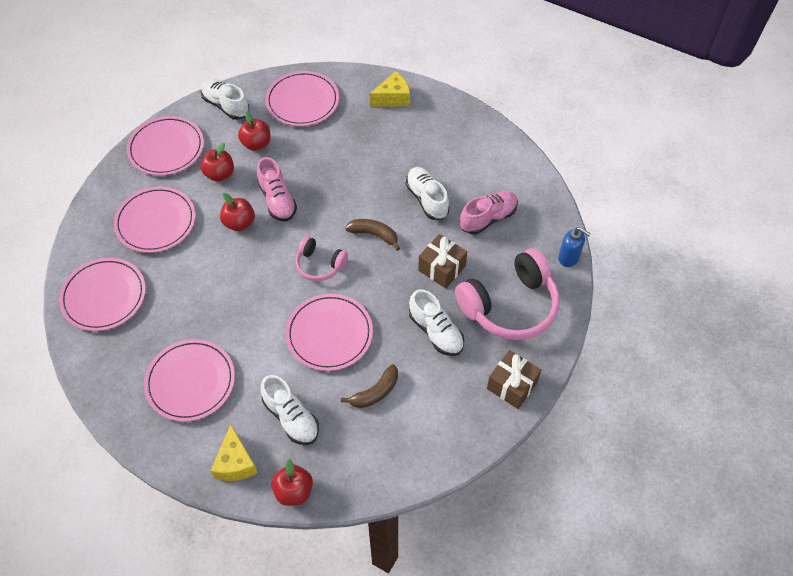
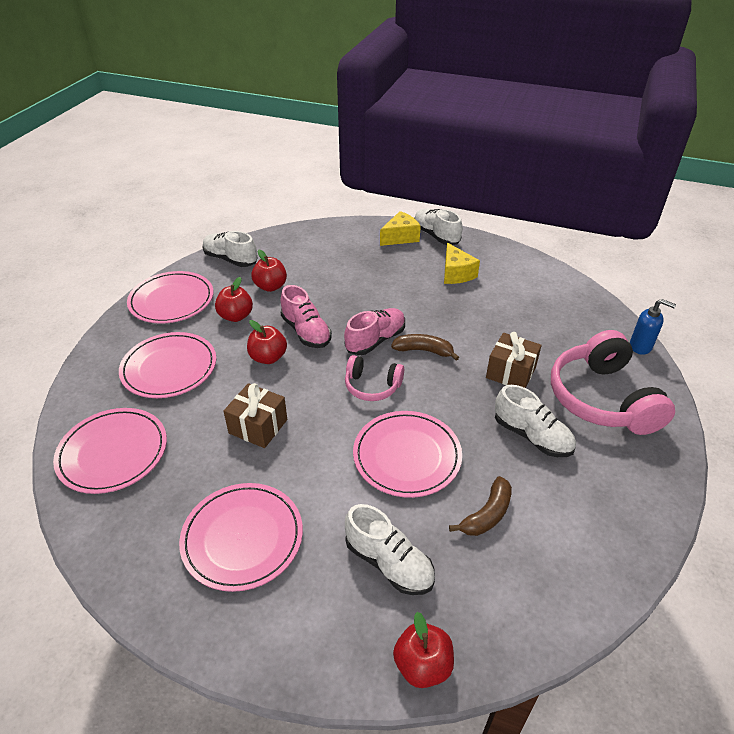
camera: 10 degrees left, 15 degrees down
(235, 463) = (328, 638): yellow cheese -> yellow cheese (456, 274)
(302, 101) = (310, 248): pink plate -> none
(427, 199) = (468, 313): white shoe -> white shoe (436, 236)
(488, 218) = (539, 322): pink shoe -> pink shoe (375, 340)
(510, 305) = (602, 398): pink headphones -> pink headphones turned 120 degrees clockwise
(512, 385) = (647, 481): brown gift -> brown gift (258, 426)

